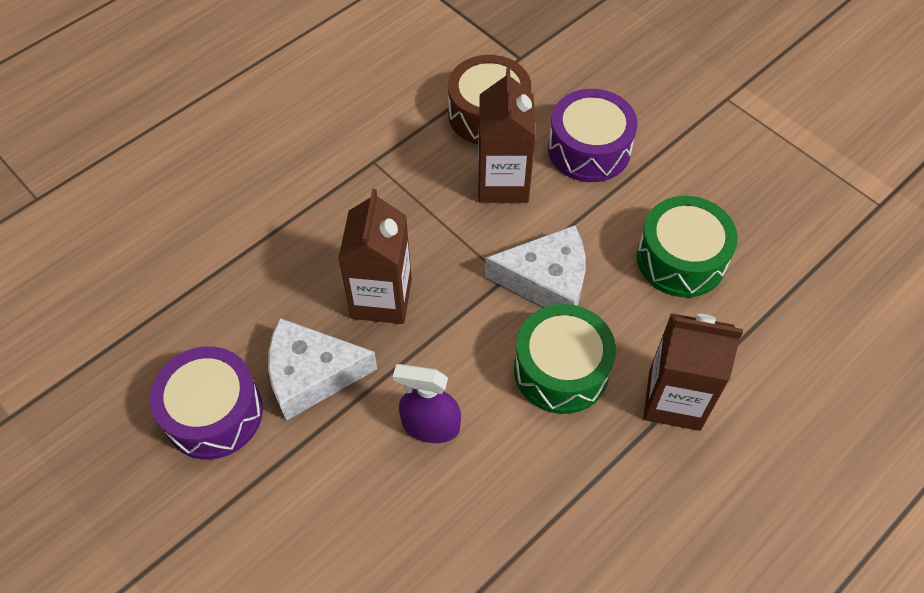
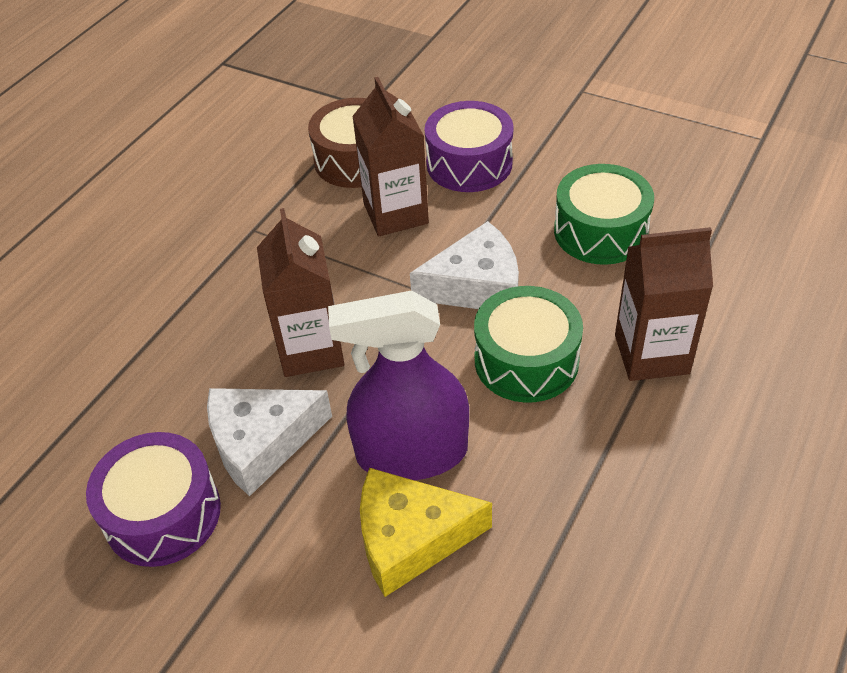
camera: 15 degrees left, 10 degrees down
(401, 503) = (410, 538): none -> yellow cheese
(430, 426) = (411, 453): purple spray bottle -> purple spray bottle, size x1.68

